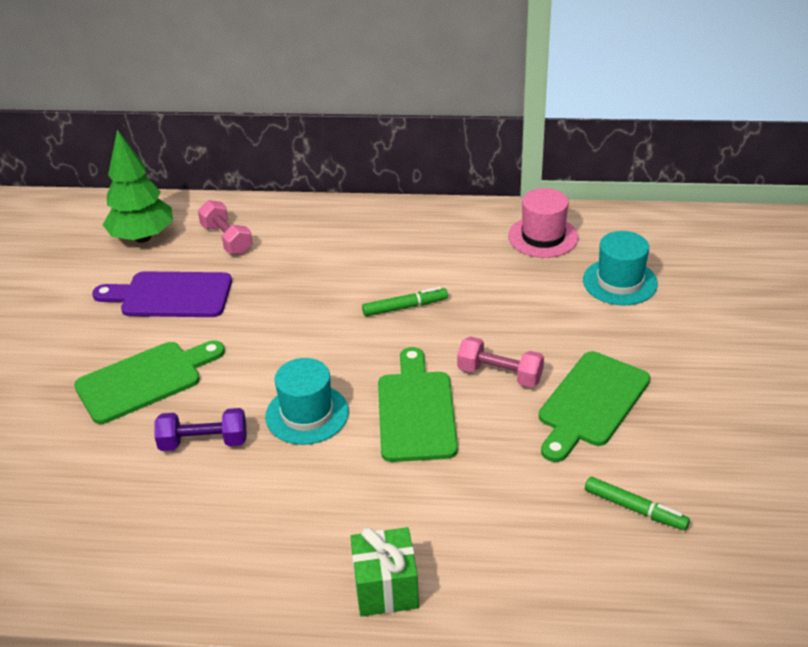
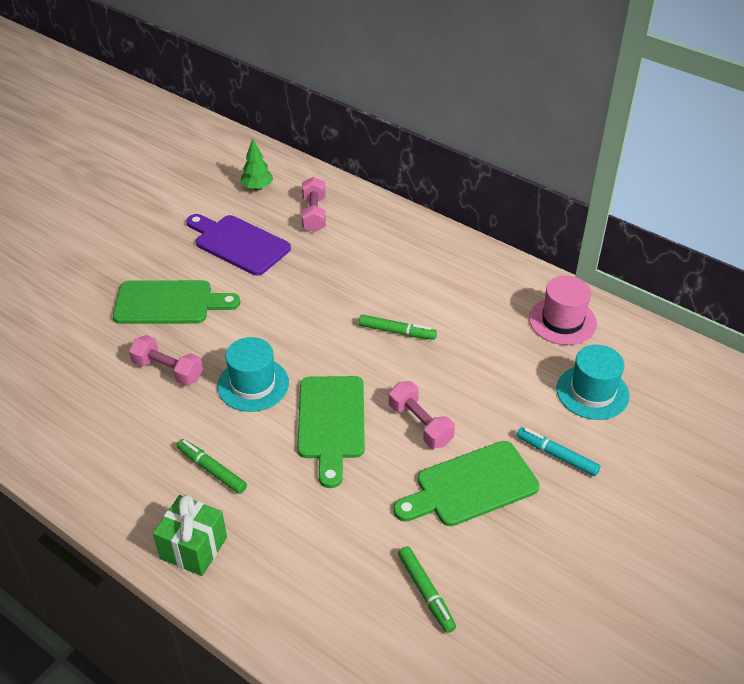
camera: 30 degrees right, 5 degrees up
(143, 237) = (257, 187): green tree -> green tree, size x0.56
(204, 442) = (168, 370): purple dumbbell -> pink dumbbell
(337, 509) = (211, 470): none -> green marker
(416, 411) = (331, 422): green cutting board -> green cutting board turned 150 degrees clockwise
(638, 344) = (556, 455): none -> turquoise marker

